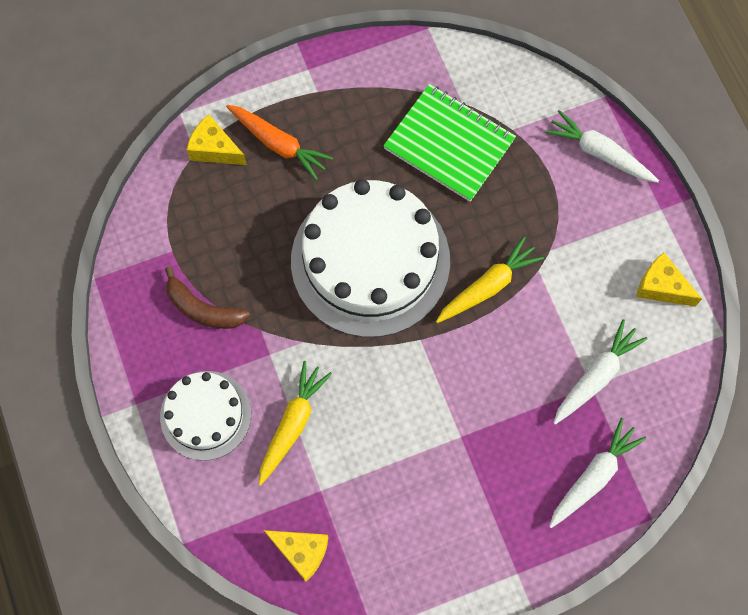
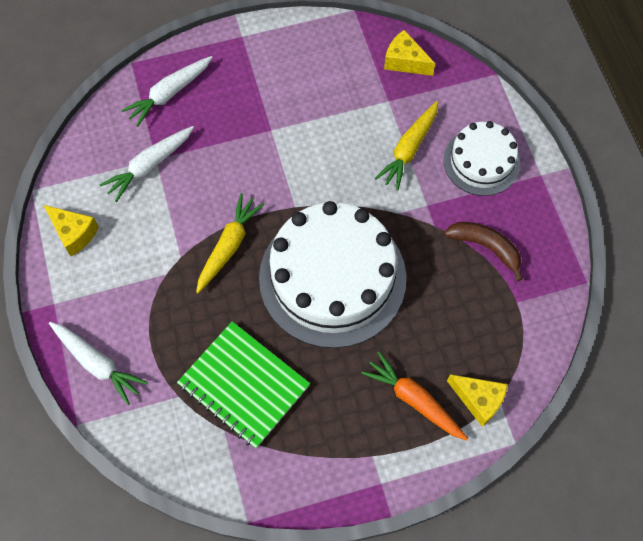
camera: 175 degrees left, 5 degrees down
(488, 286) = (228, 246): yellow carrot -> yellow carrot turned 150 degrees clockwise

